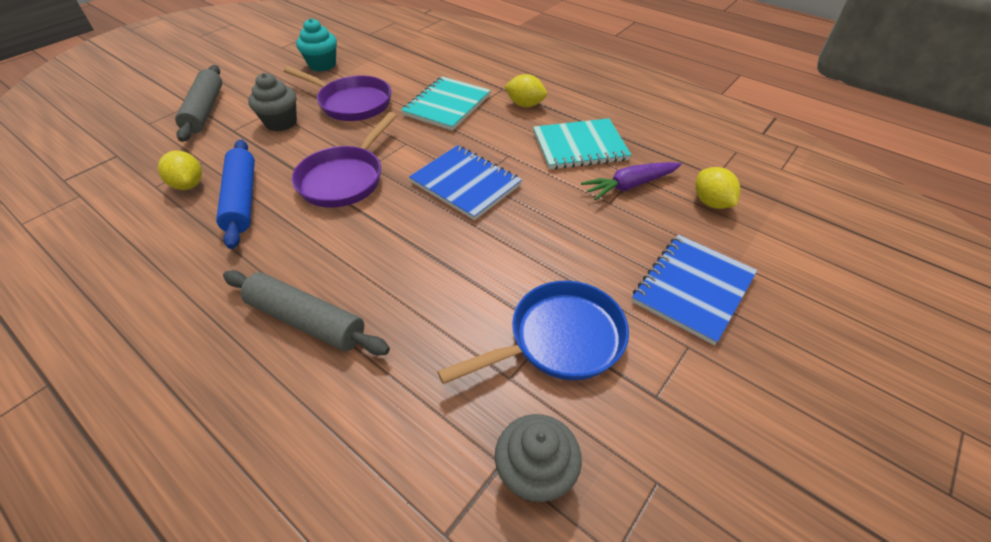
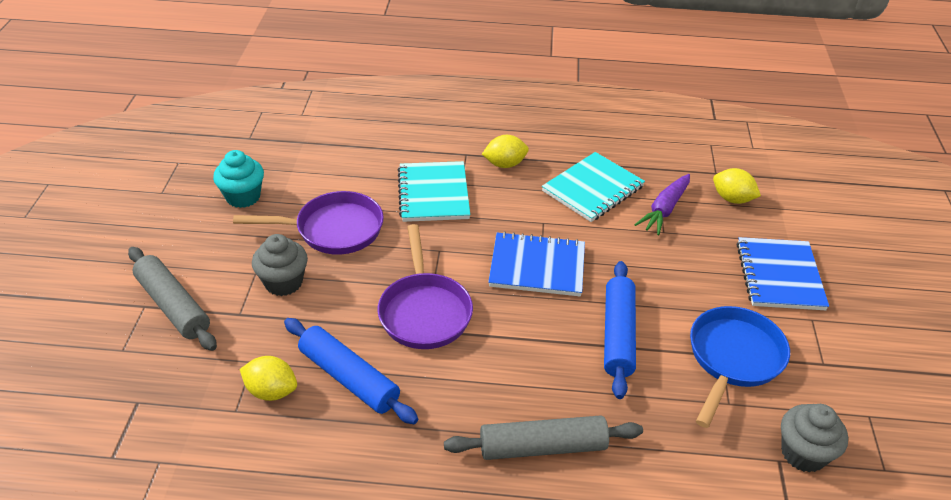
camera: 35 degrees left, 5 degrees down
(472, 265) = (618, 335): none -> blue rolling pin

